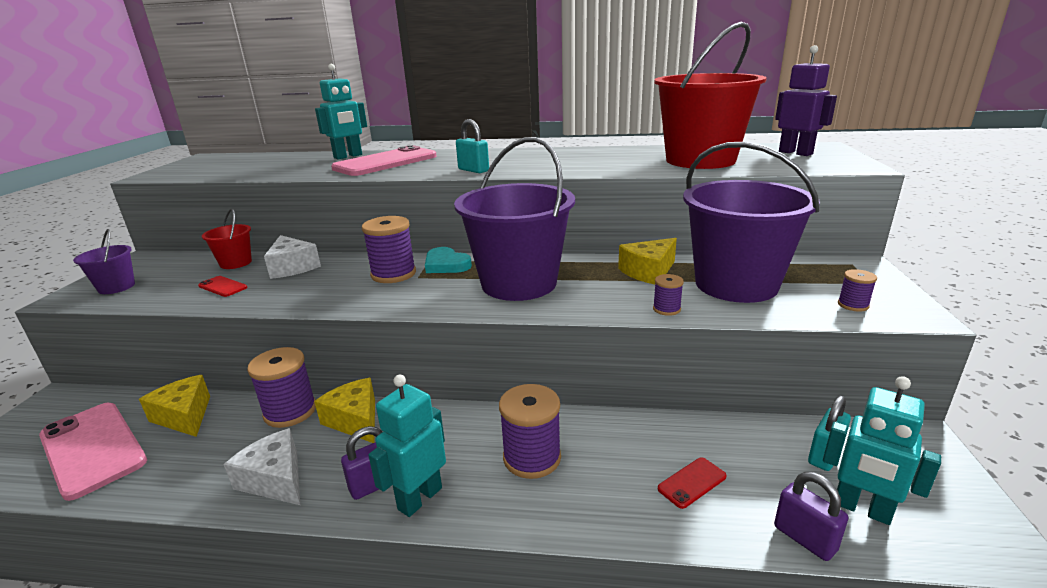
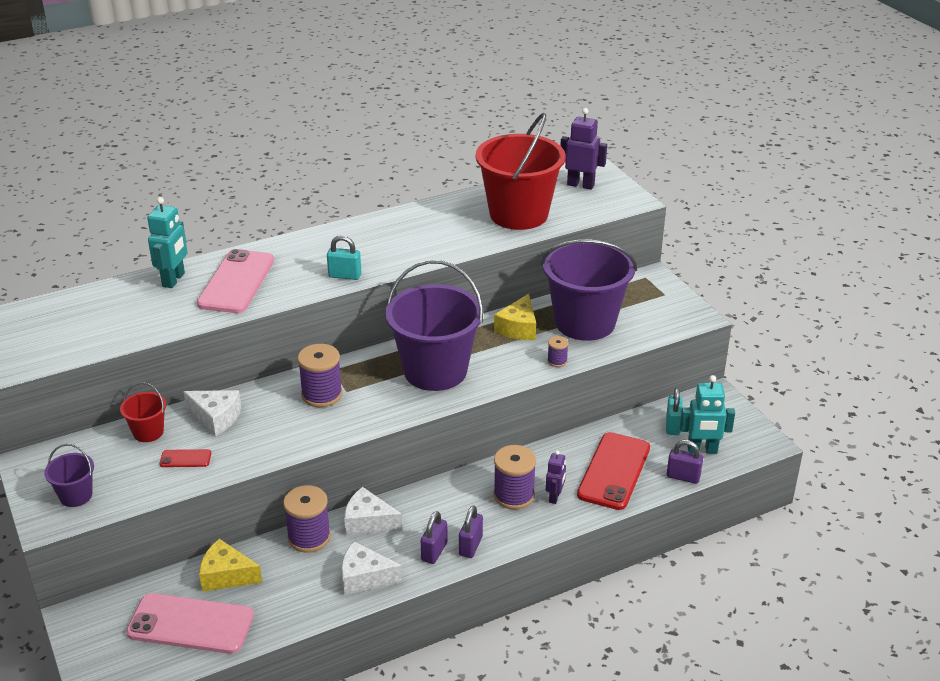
camera: 35 degrees left, 10 degrees up
(355, 420) = (368, 522): yellow cheese -> white cheese
(419, 498) = (470, 546): turquoise robot -> purple padlock
(446, 264) = (354, 370): turquoise heart -> none
(581, 482) = (555, 497): none -> purple robot
(692, 482) = (614, 471): red phone -> red phone, size x2.28
(853, 305) = (662, 320): purple spool -> none

